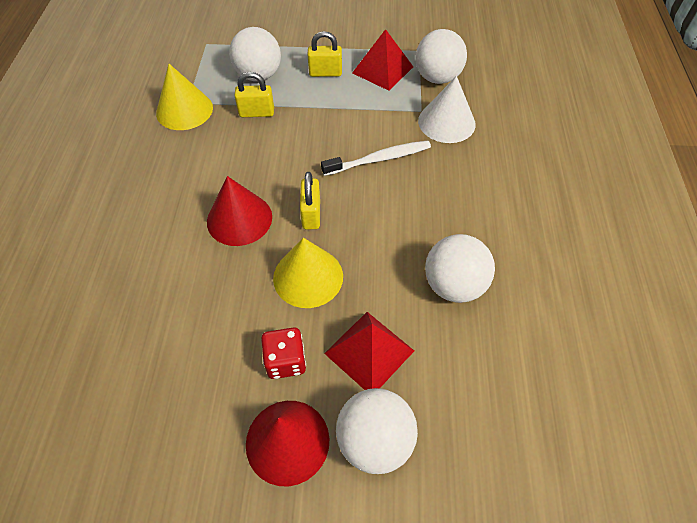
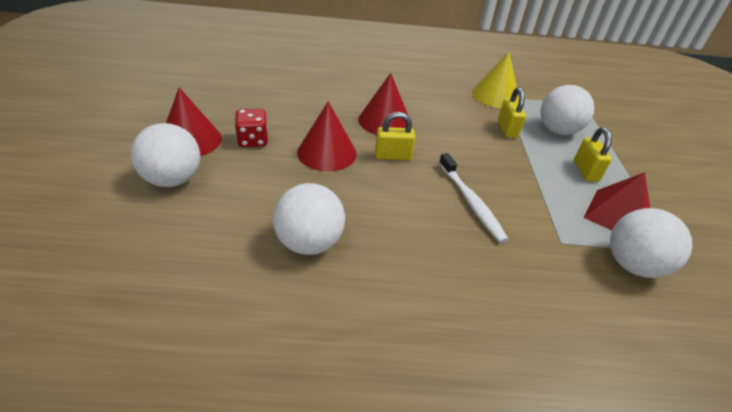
camera: 85 degrees right, 15 degrees down
(308, 277) = (327, 152): yellow cone -> red cone
(369, 352) = (249, 181): red pyramid -> none
(446, 122) = (551, 265): white cone -> none

